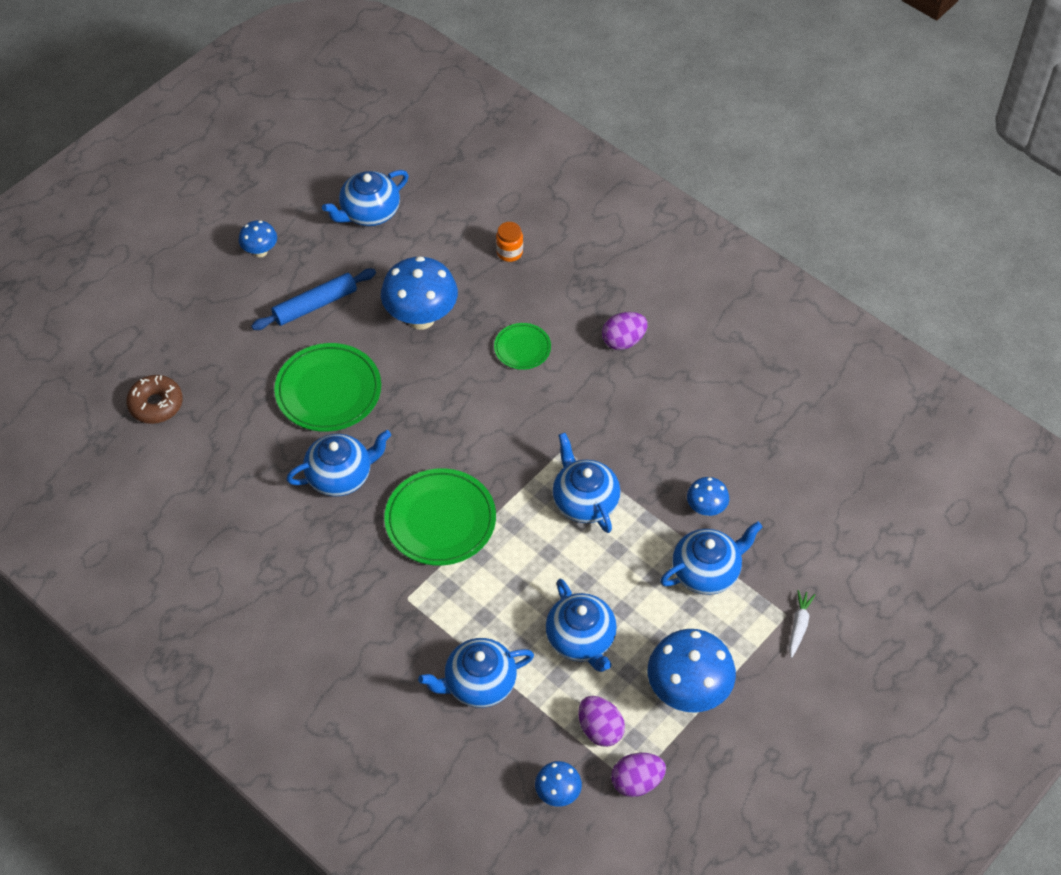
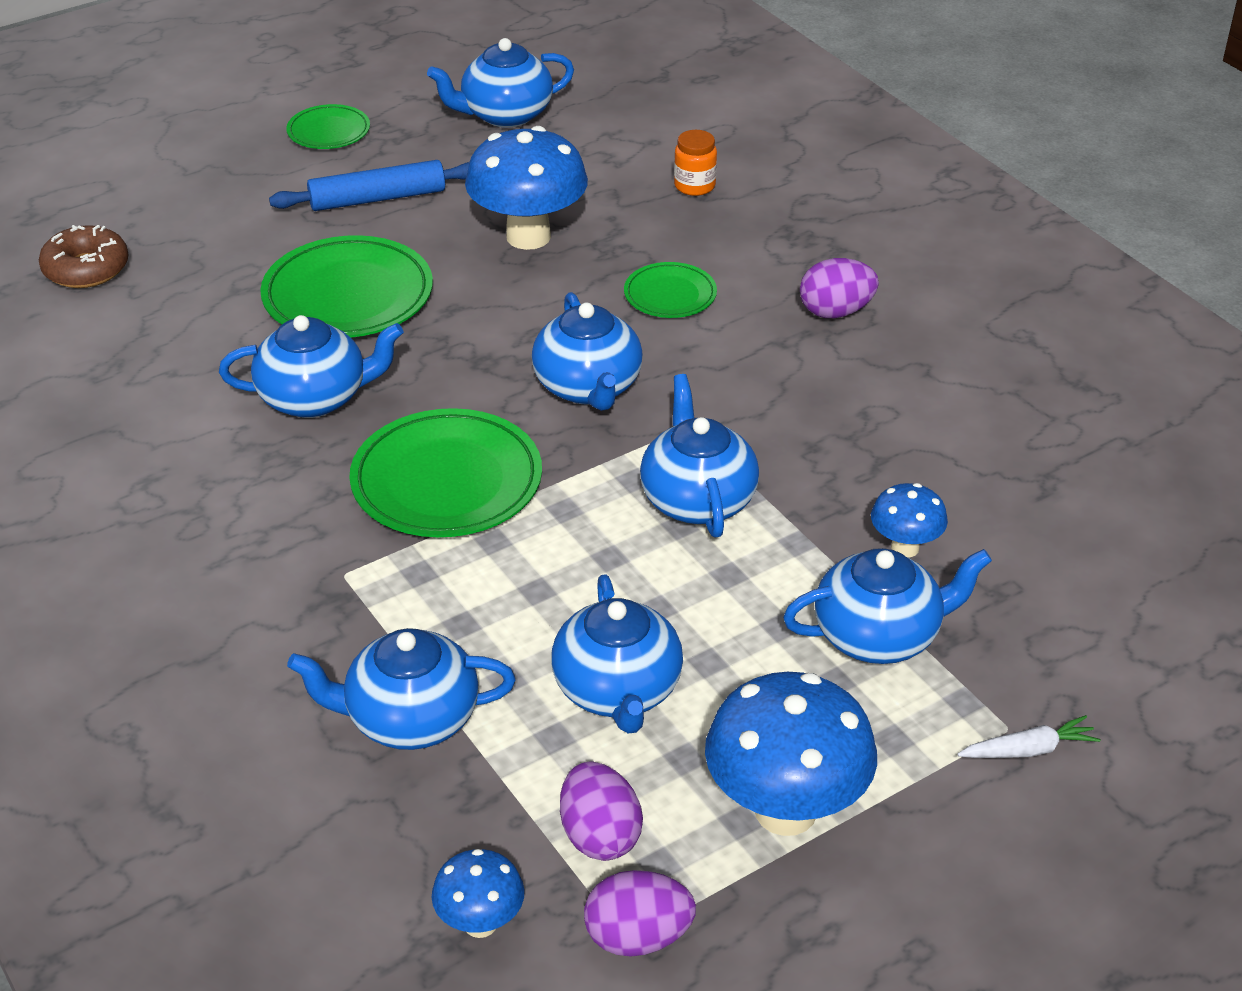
camera: 15 degrees right, 15 degrees down
(260, 251) = (328, 131): blue mushroom -> green plate
(497, 432) = (588, 387): none -> blue teapot
(799, 625) = (1028, 750): white carrot -> white carrot turned 45 degrees clockwise

